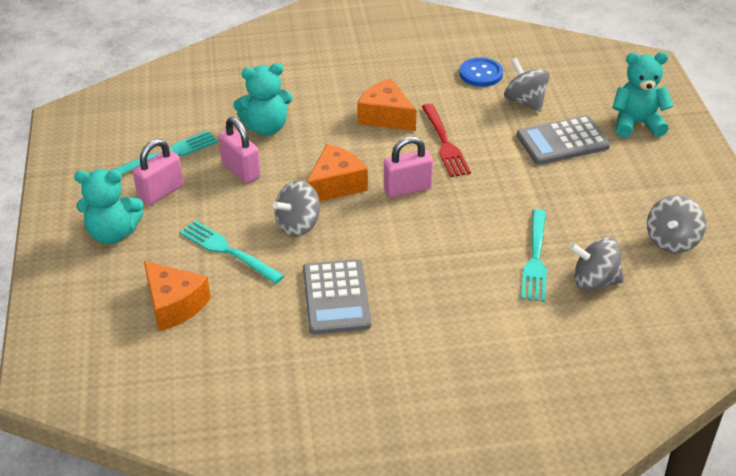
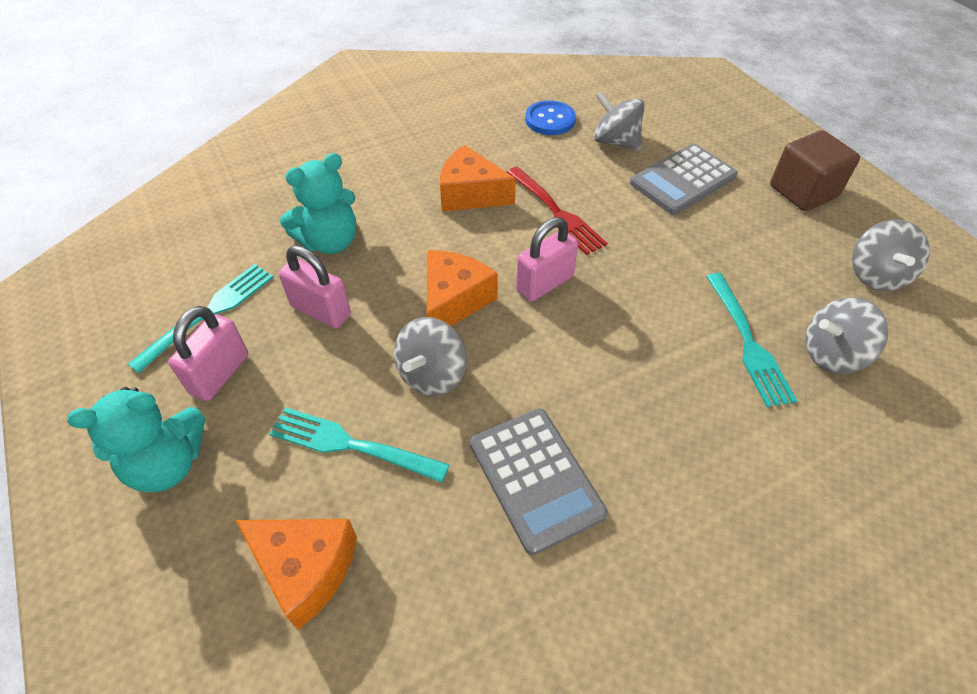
camera: 20 degrees left, 10 degrees up
(637, 124) = (744, 142): turquoise teddy bear -> none
(659, 171) = (803, 191): none -> brown cube

